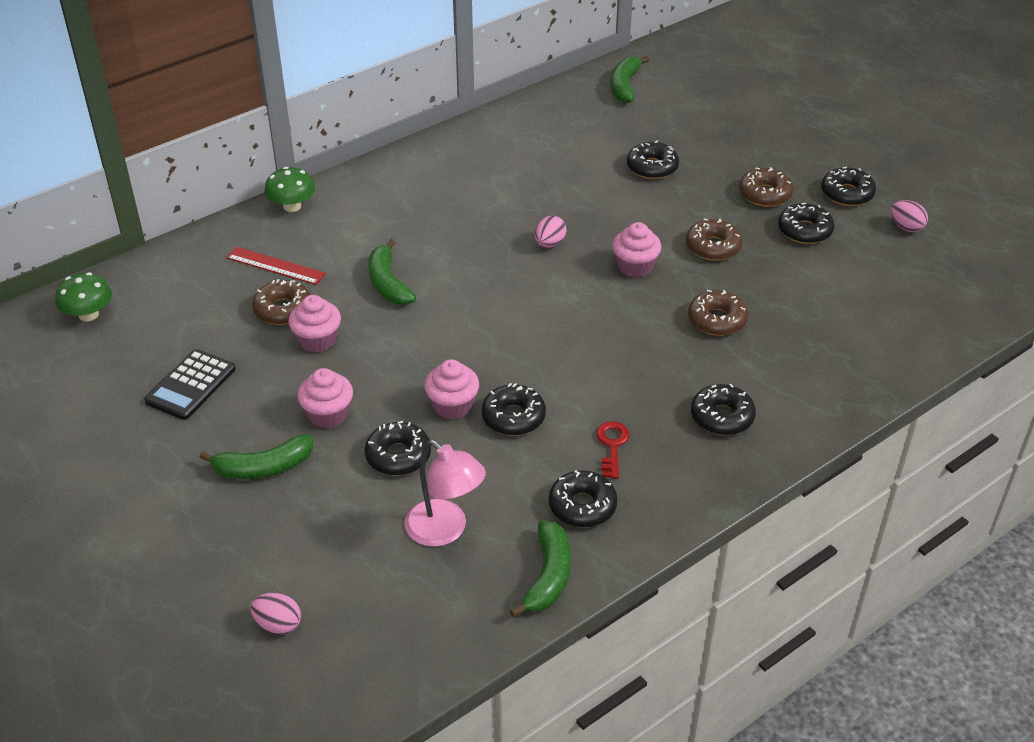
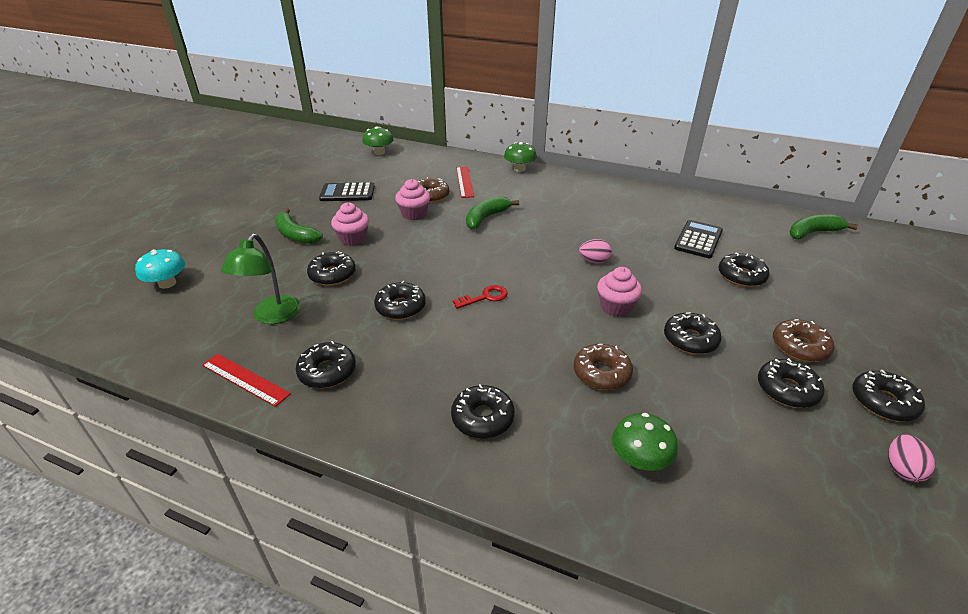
camera: 60 degrees right, 5 degrees down
(278, 625) = (167, 283): pink egg -> turquoise mushroom
(445, 530) = (272, 316): pink lamp -> green lamp
(452, 406) = (393, 279): pink cupcake -> none
(548, 576) = (245, 379): green banana -> red ruler
(574, 158) = (698, 240): none -> black calculator
(612, 445) = (403, 364): red key -> red key (485, 297)
(713, 247) = (690, 339): brown donut -> black donut
(823, 346) = (639, 459): none -> green mushroom

